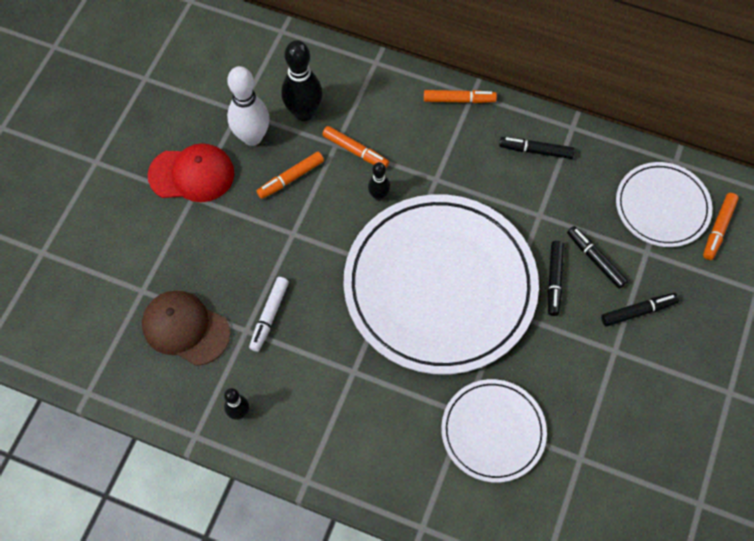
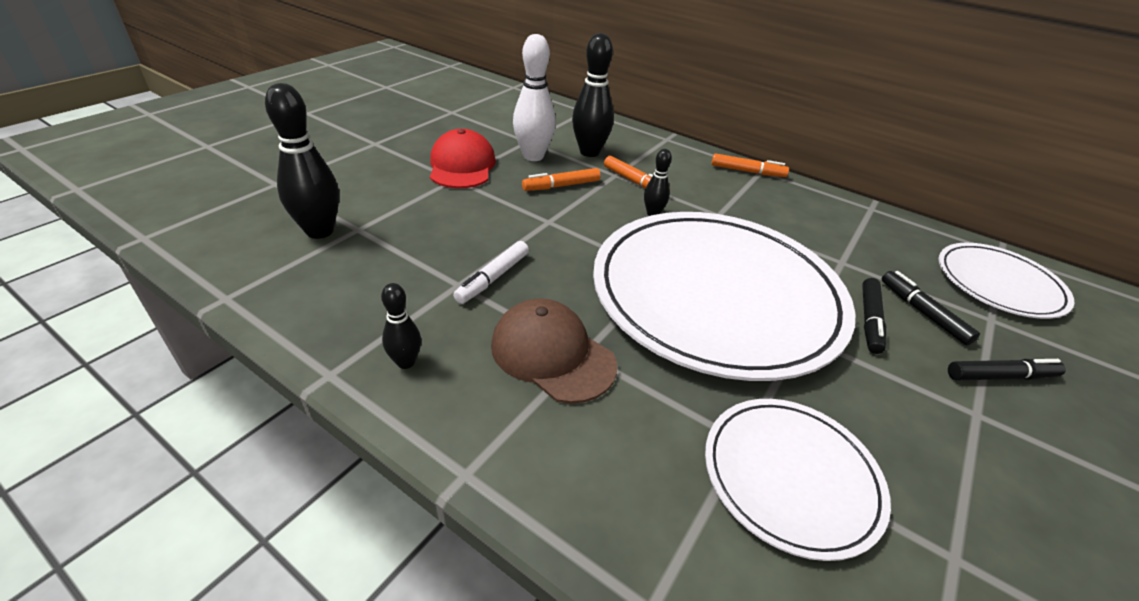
camera: 10 degrees right, 25 degrees down
(114, 302) = (320, 231): none -> black bowling pin
(185, 328) = (386, 267): brown cap -> brown cap (552, 354)
(192, 174) = (462, 166): red cap -> red cap turned 105 degrees counterclockwise
(535, 150) = (832, 216): black marker -> none
(718, 229) = (1084, 317): orange marker -> none

